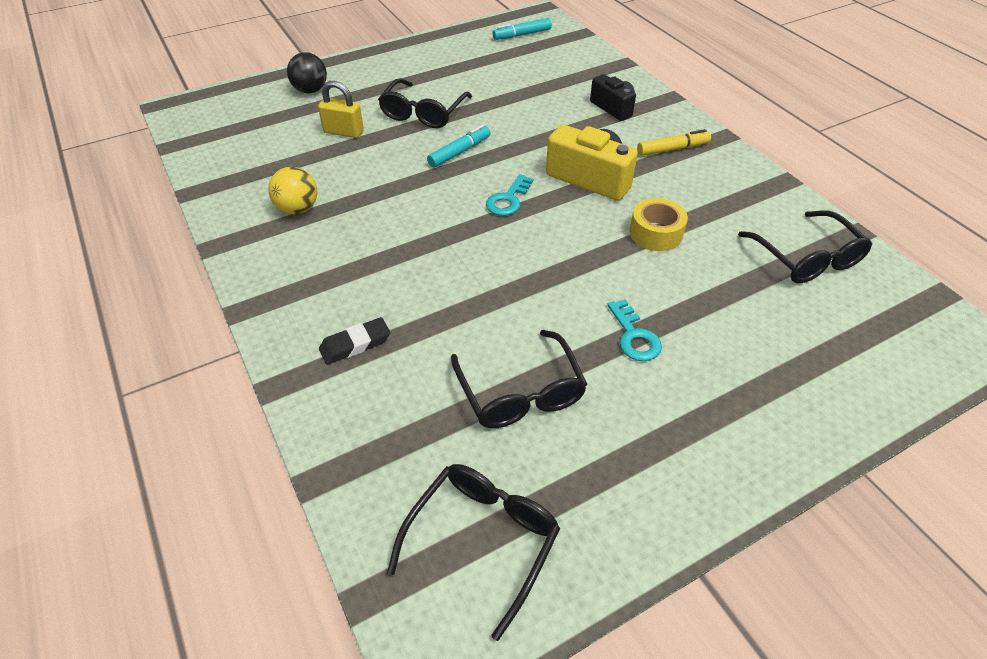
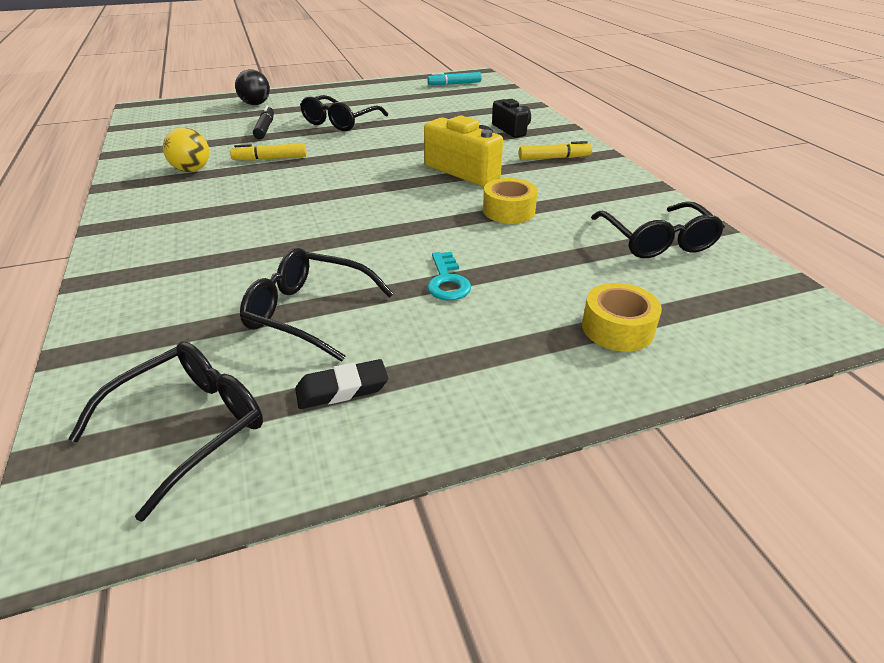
camera: 10 degrees right, 10 degrees down
(343, 132) = (265, 128): yellow padlock -> black marker
(355, 344) = (175, 260): black eraser -> black eraser (342, 389)
(375, 182) = (270, 159): none -> yellow marker
(459, 152) = (356, 146): turquoise marker -> none
(508, 199) = (380, 178): turquoise key -> none
(521, 394) = (307, 312): black glasses -> black glasses turned 120 degrees clockwise
(804, 373) = (617, 328): none -> yellow tape

